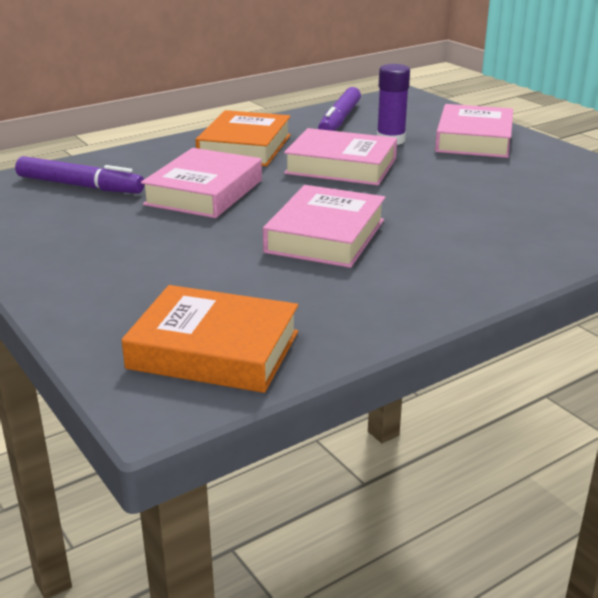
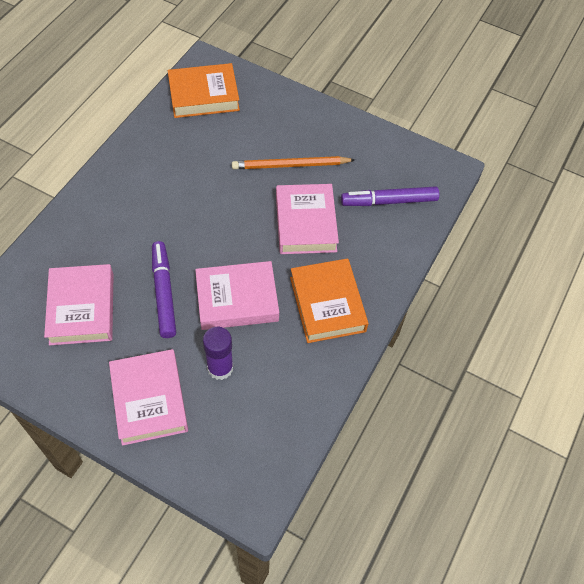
camera: 150 degrees right, 30 degrees up
(162, 237) = (290, 165): none -> orange pencil
(325, 236) = (201, 200): pink book -> pink book (82, 308)
(339, 120) = (285, 398): purple marker -> purple marker (164, 293)

